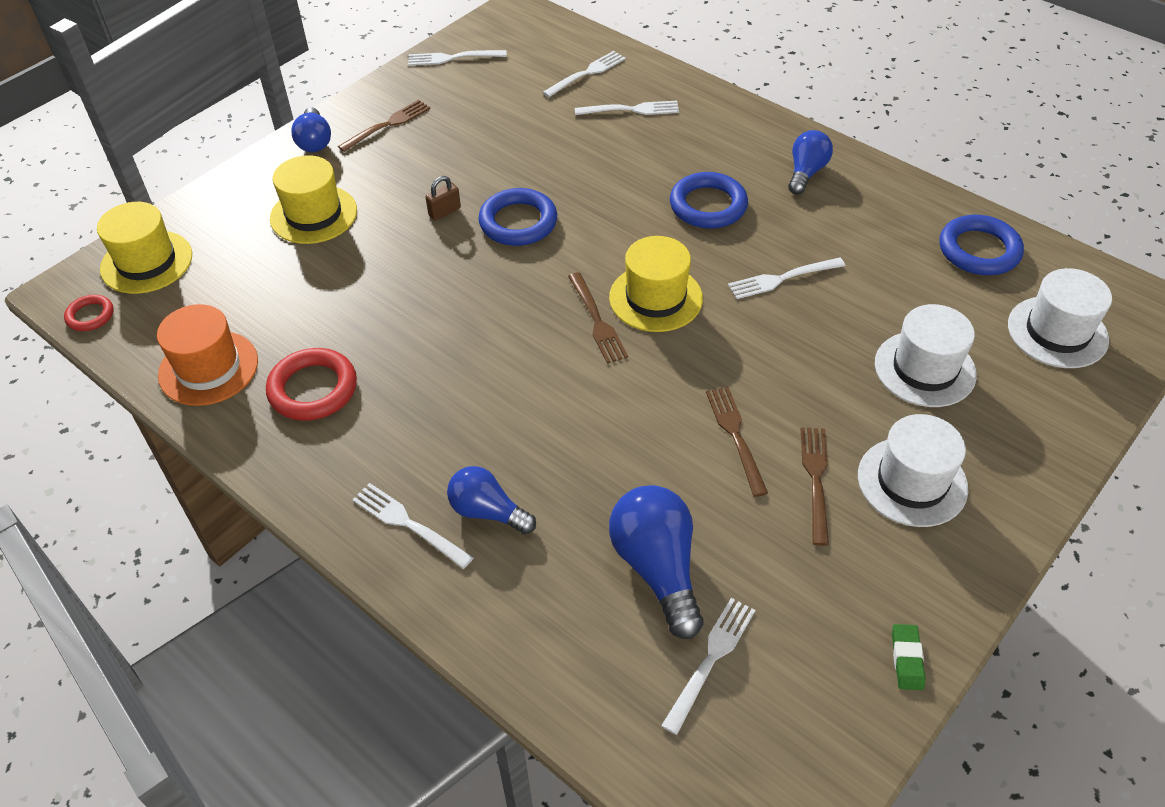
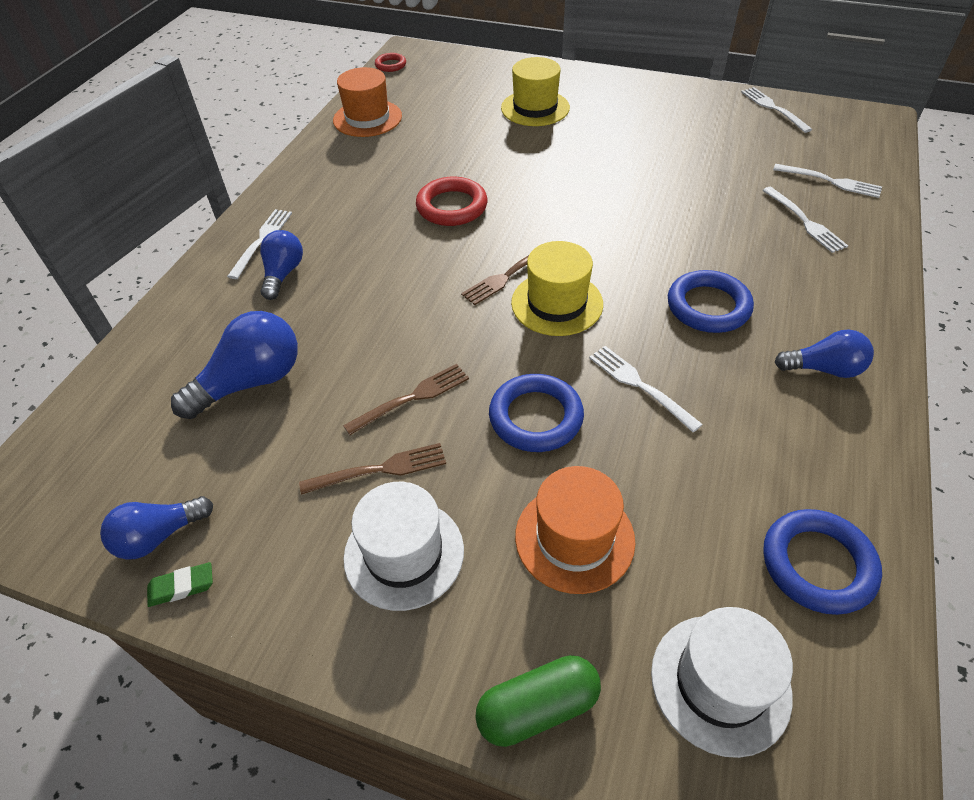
camera: 70 degrees right, 0 degrees up
(146, 262) = (447, 66): yellow hat -> none
(313, 389) = (367, 163): red ring -> red ring (452, 206)
(314, 141) = (612, 83): blue light bulb -> blue light bulb (159, 536)
(387, 125) = (659, 106): brown fork -> none
(444, 212) = (581, 161): brown padlock -> none
(518, 222) = (597, 200): blue ring -> blue ring (535, 417)
(710, 660) = (165, 438): white fork -> none
(924, 369) = (574, 538): white hat -> orange hat
(1061, 433) = (537, 707): none -> green capsule

